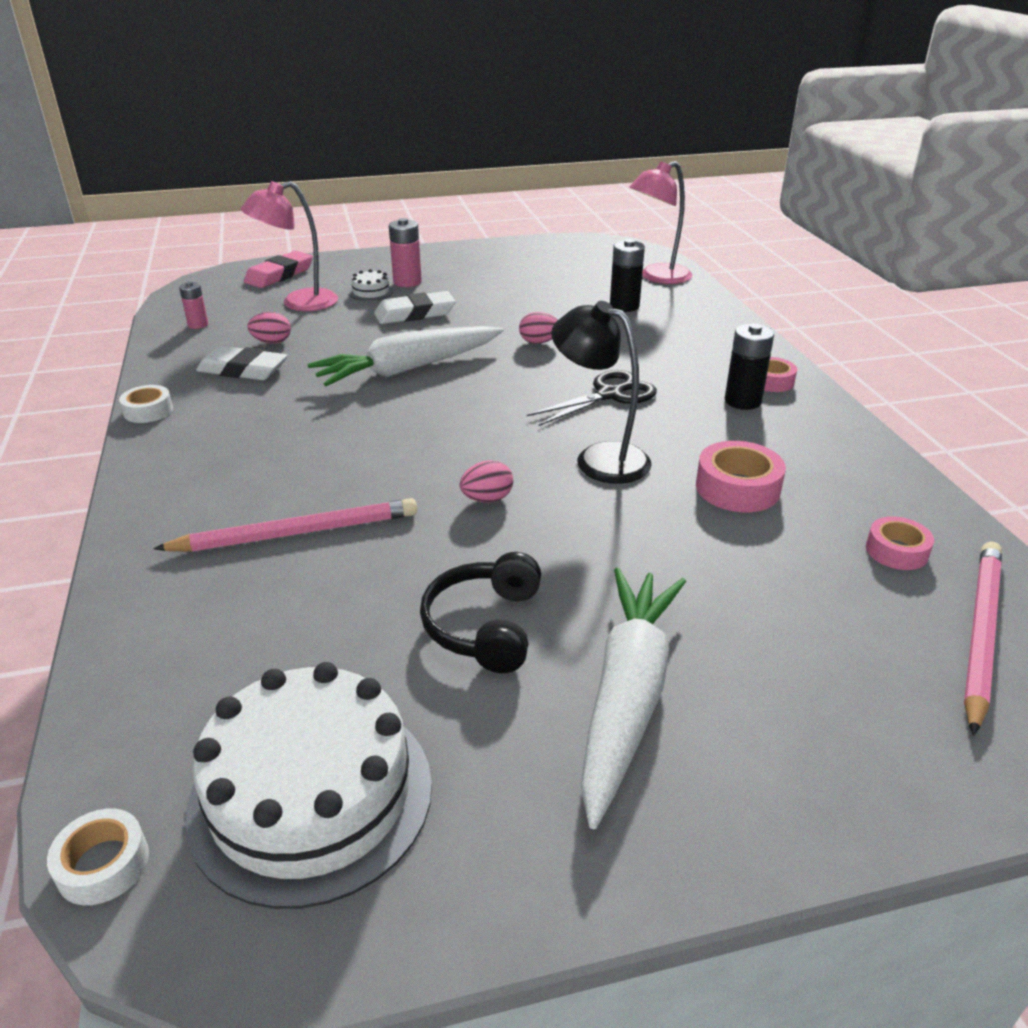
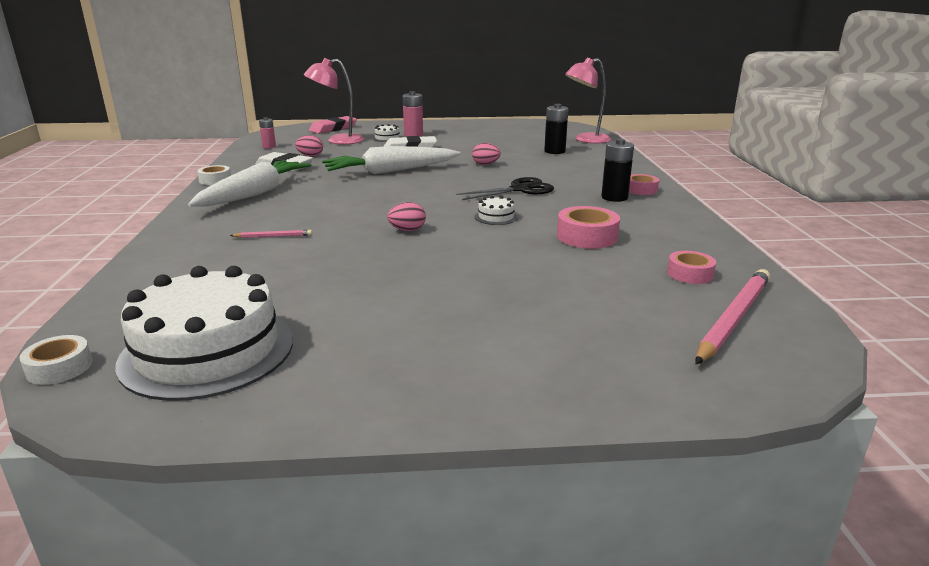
camera: 10 degrees right, 10 degrees down
(296, 532) = (273, 236): pink pencil -> pink pencil, size x0.46
(485, 626) = (370, 286): black headphones -> none
(599, 458) = (496, 217): black lamp -> white cake
(627, 696) = (449, 326): white carrot -> white carrot (254, 194)

